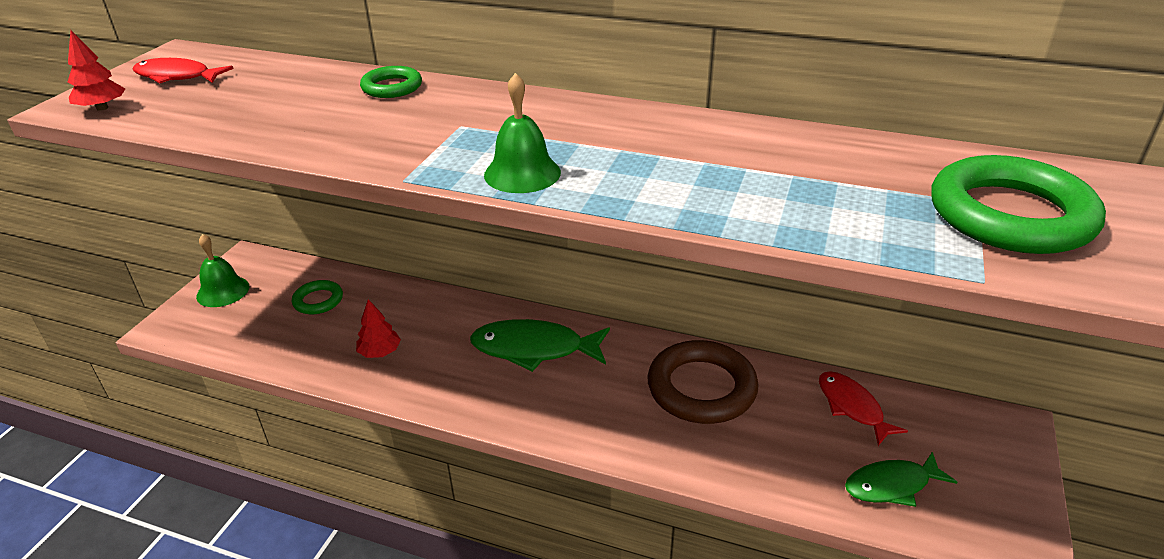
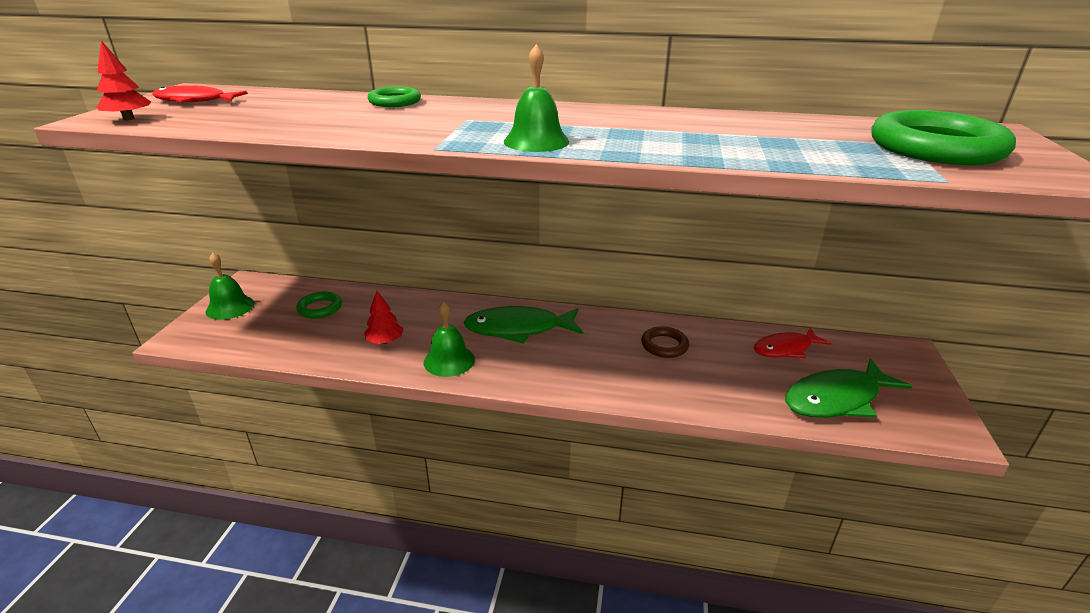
camera: 10 degrees left, 5 degrees down
(445, 385) = (449, 360): none -> green bell
(701, 388) = (664, 345): brown ring -> brown ring, size x0.53
(852, 407) = (785, 349): red fish -> red fish turned 75 degrees counterclockwise
(892, 485) = (837, 399): green fish -> green fish, size x1.52

